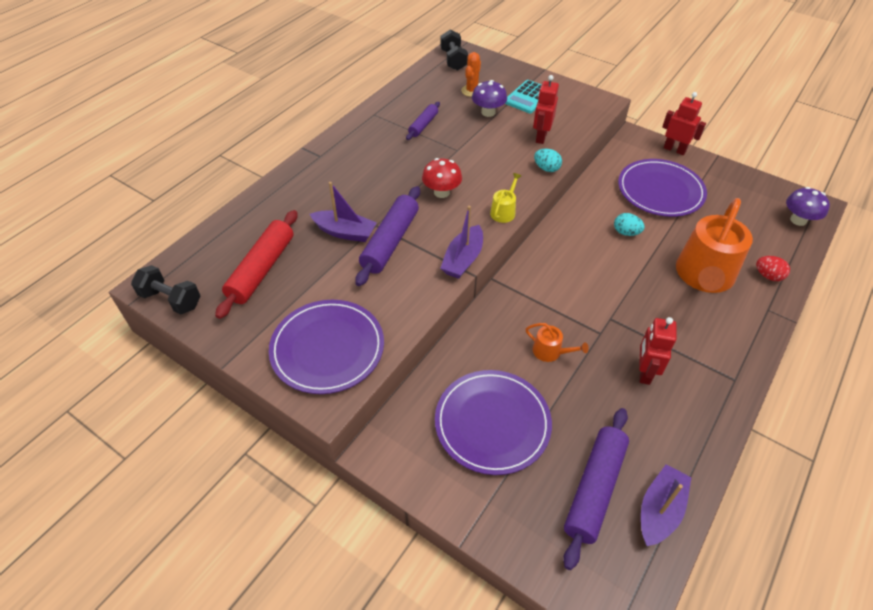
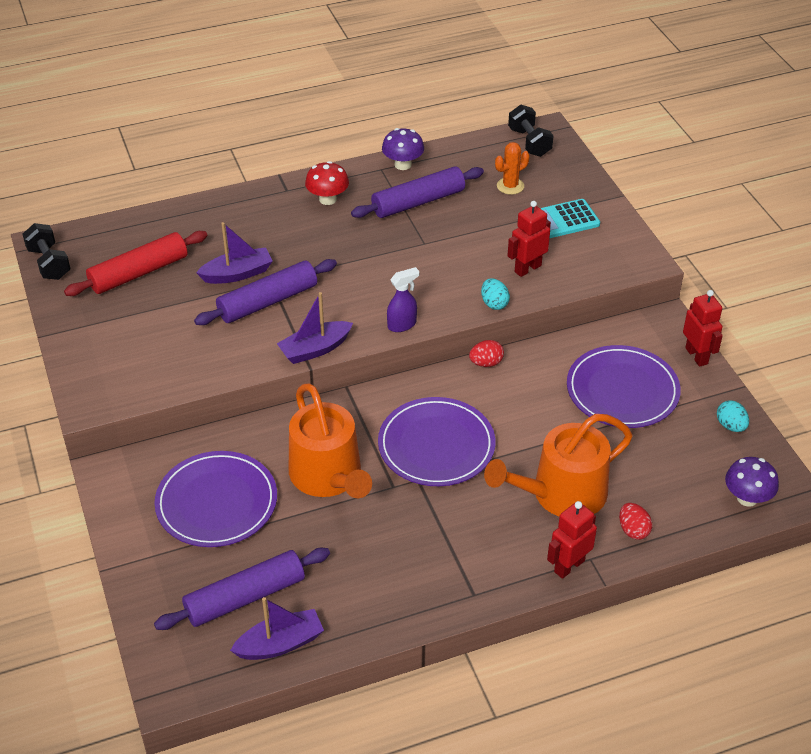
camera: 35 degrees right, 5 degrees down
(327, 348) = (128, 364): purple plate -> purple plate (436, 445)
(345, 232) = (237, 274): purple boat -> purple boat turned 75 degrees counterclockwise
(423, 125) = (418, 202): purple rolling pin -> purple rolling pin, size x1.77
(441, 192) = (363, 278): red mushroom -> red mushroom (327, 199)
(453, 60) = (529, 142): black dumbbell -> black dumbbell turned 45 degrees counterclockwise
(488, 112) = (501, 217): purple mushroom -> purple mushroom (403, 164)
(504, 211) = (402, 325): yellow watering can -> purple spray bottle
(550, 351) = (328, 476): orange watering can -> orange watering can, size x2.30
(564, 214) = (486, 363): none -> red egg
(626, 232) = (530, 412): turquoise egg -> turquoise egg (730, 426)
(644, 372) = (395, 540): red robot -> red robot (569, 566)

